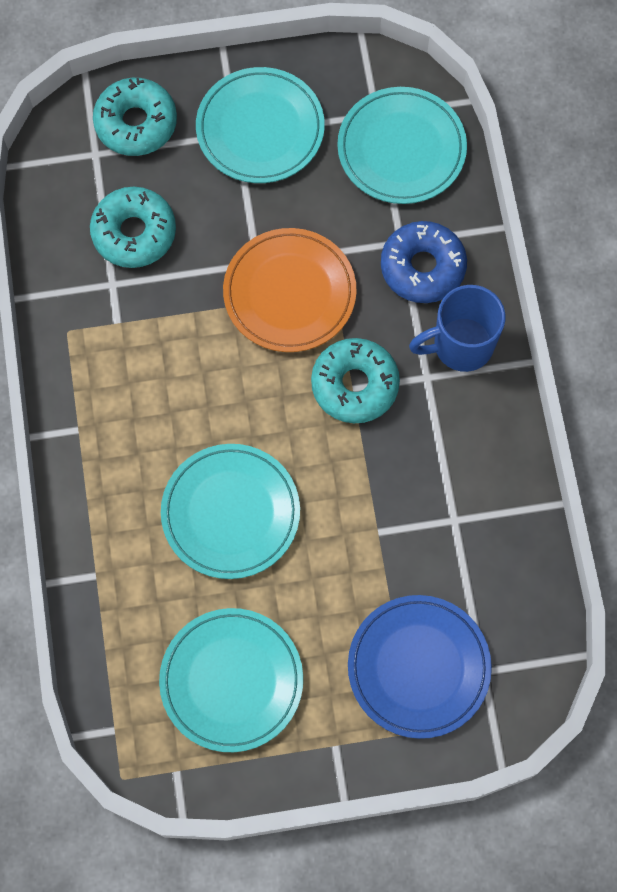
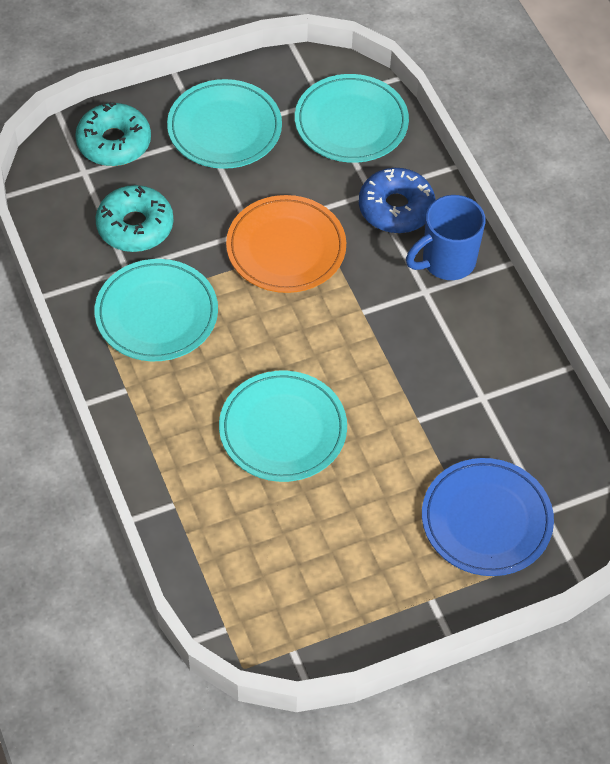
camera: 15 degrees left, 15 degrees down
(231, 681) = (322, 565): turquoise plate -> turquoise plate (156, 314)
(355, 385) = (364, 308): turquoise donut -> none

